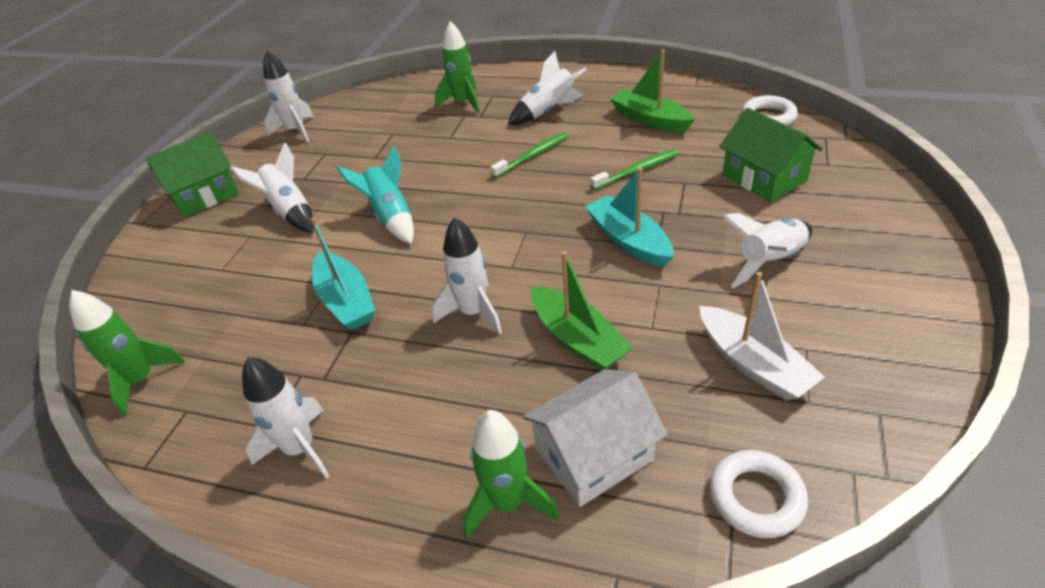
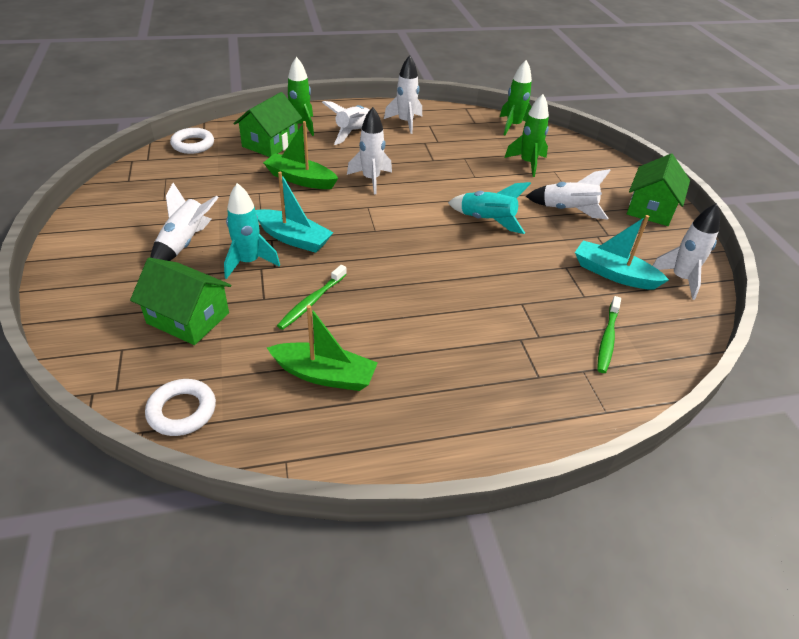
camera: 145 degrees right, 0 degrees up
(346, 301) = (454, 171): turquoise boat -> turquoise boat (613, 274)
(463, 103) = (559, 355): green rocket -> green rocket (527, 163)
(532, 155) = (421, 298): green toothbrush -> green toothbrush (607, 339)
(548, 111) = (450, 363): white rocket -> white rocket (353, 133)
(594, 454) = (270, 143): white house -> green house
(691, 221) = (249, 262): none -> turquoise rocket
(753, 364) = (195, 187): white boat -> none

